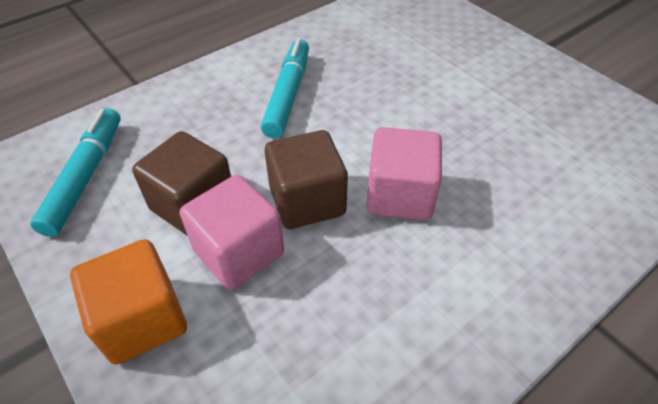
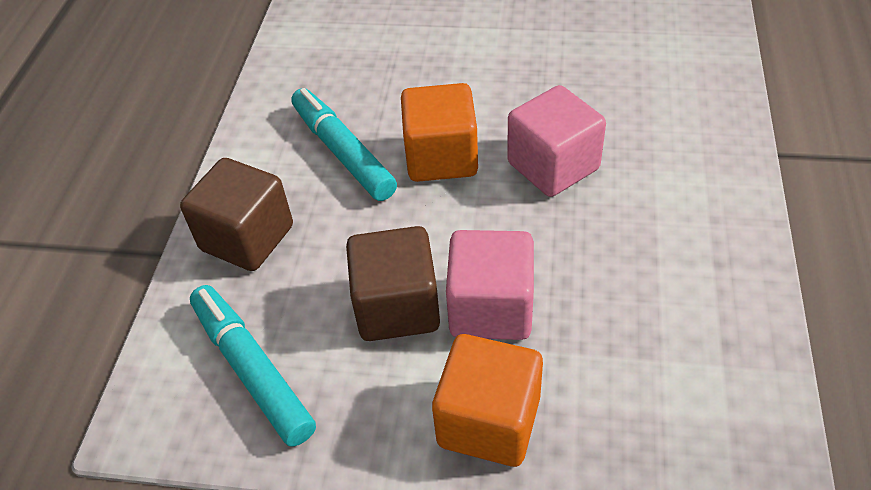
camera: 40 degrees left, 0 degrees up
(307, 201) = (488, 226): brown cube -> brown cube (247, 238)
(337, 137) = (441, 157): none -> orange cube

